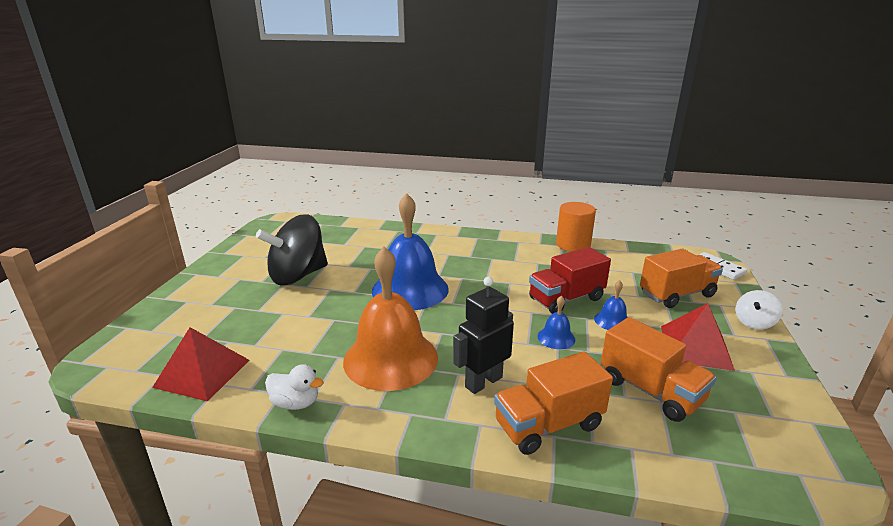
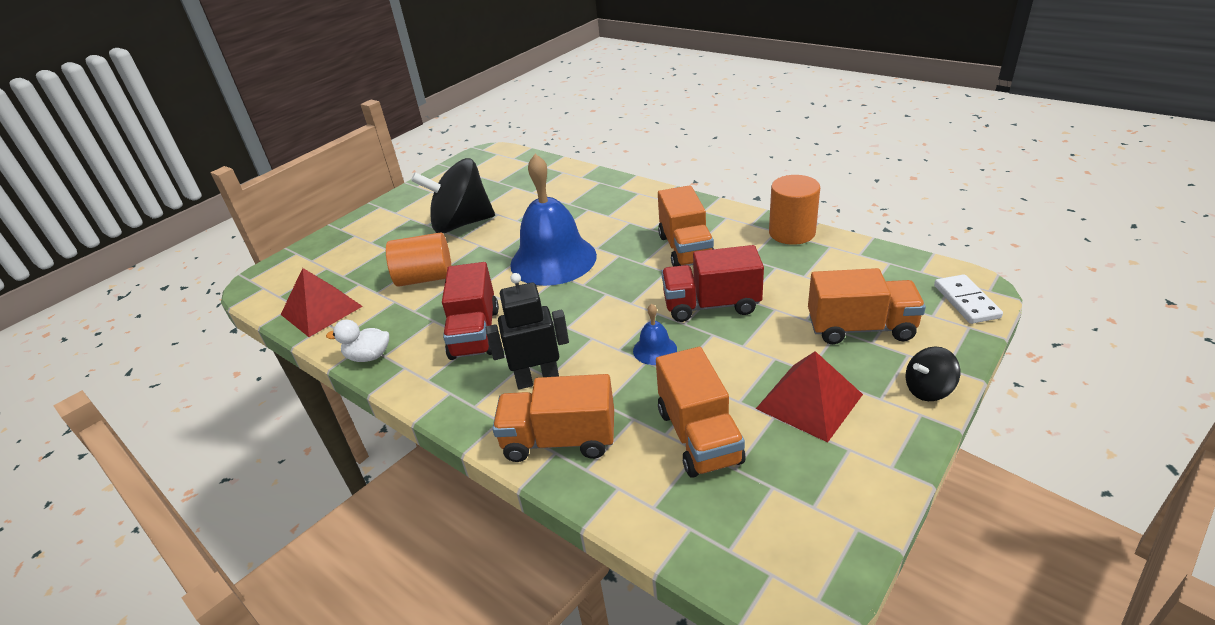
camera: 30 degrees right, 10 degrees up
(296, 403) = (369, 356): white duck -> white duck turned 135 degrees clockwise
(299, 324) = (425, 278): none -> orange cylinder
(391, 358) = (475, 333): orange bell -> red truck
(510, 266) = (686, 249): none -> orange truck
(612, 321) = (739, 344): blue bell -> none
(754, 322) = (928, 389): white spinning top -> black spinning top

